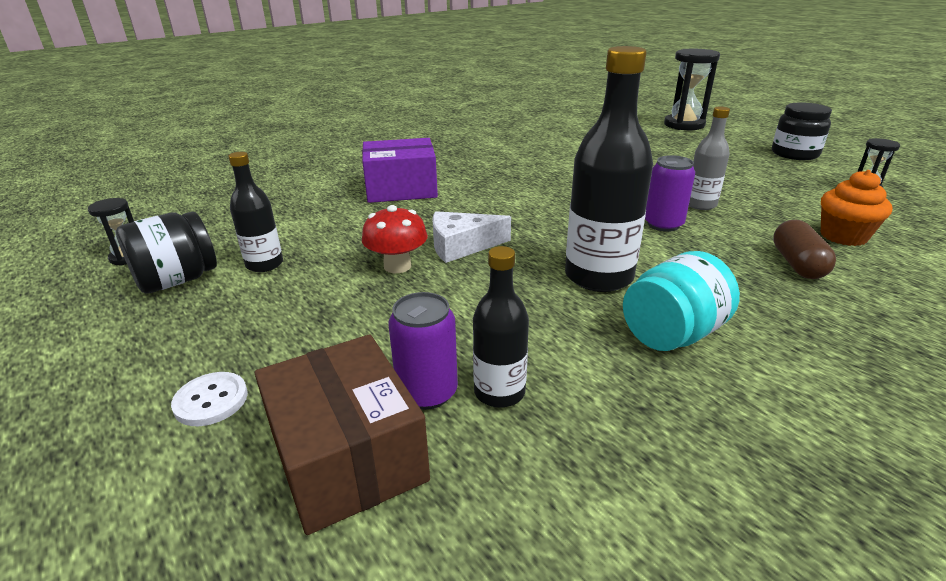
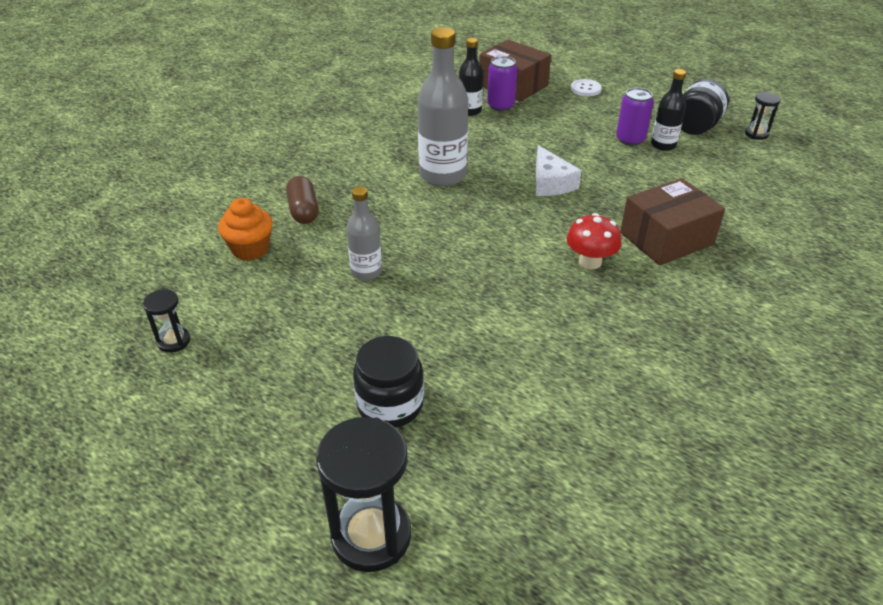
camera: 160 degrees right, 10 degrees up
(397, 266) = (578, 159): red mushroom -> red mushroom (590, 262)
(401, 189) = (666, 238): purple box -> brown box
(461, 246) = (550, 183): white cheese -> white cheese turned 105 degrees clockwise
(598, 276) = (442, 175): black bottle -> grey bottle
(663, 224) = (401, 235): purple can -> purple can (630, 139)
(672, 334) = (394, 147): turquoise jar -> none
(794, 154) = (212, 430): black jar -> black jar (390, 404)

